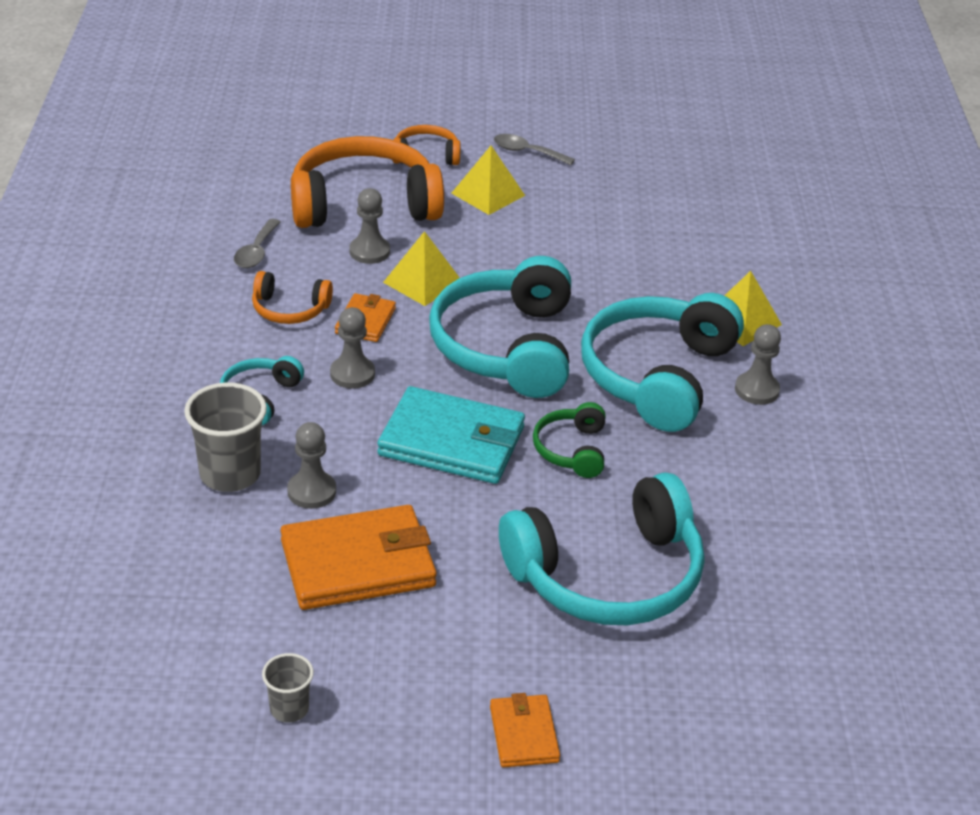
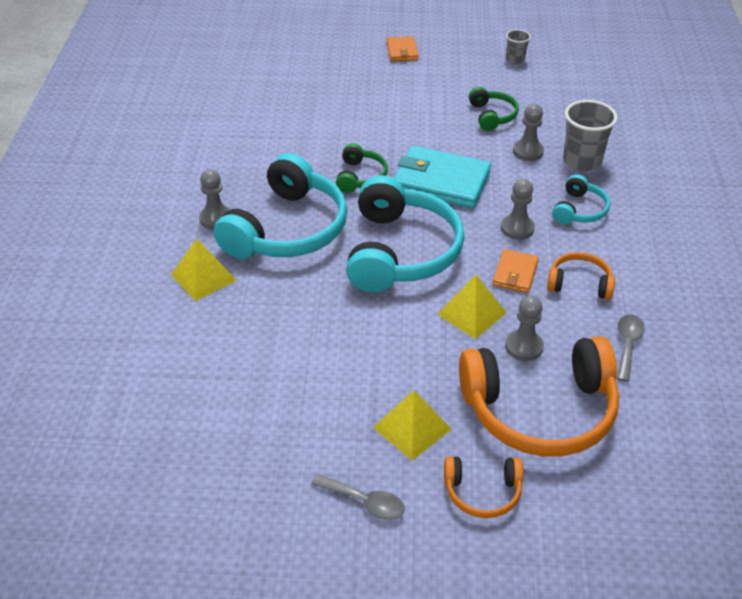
camera: 175 degrees left, 5 degrees up
(358, 563) = (492, 116): orange wallet -> green headphones
(608, 575) = (349, 110): turquoise headphones -> none

